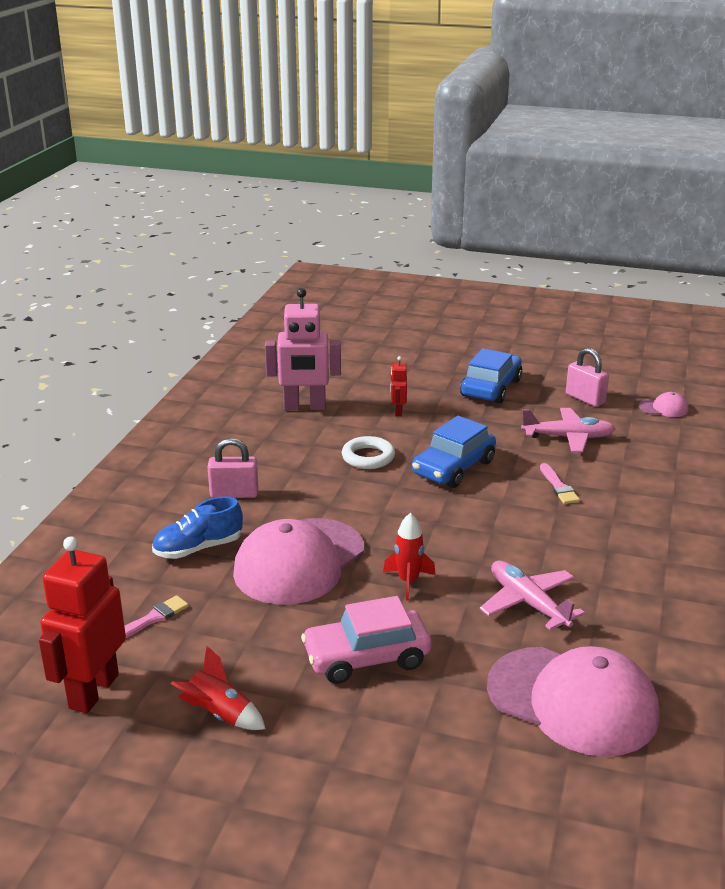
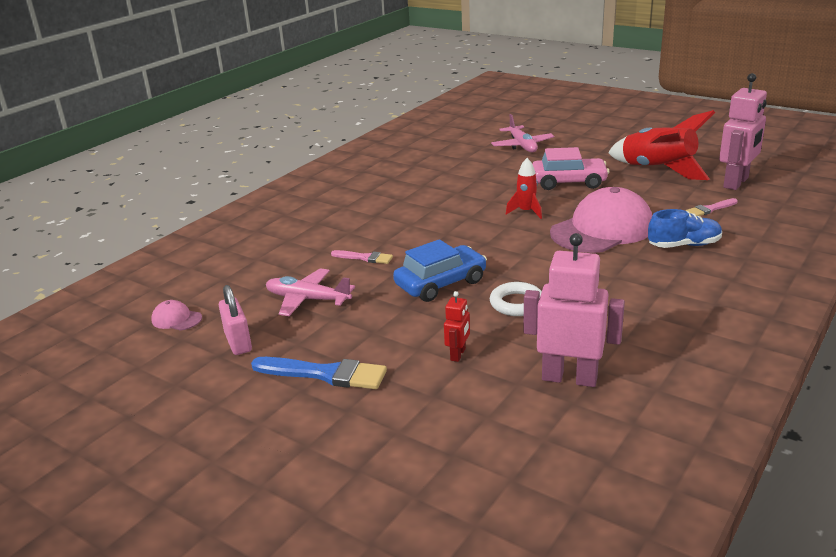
camera: 160 degrees left, 0 degrees up
(93, 691) = (736, 183): red robot -> pink robot
(219, 714) = (658, 170): red rocket -> red rocket, size x1.99
(234, 494) = (656, 283): pink padlock -> none
(491, 388) = (325, 374): blue car -> blue brush
(528, 603) = (455, 195): pink plane -> pink plane (522, 146)
(558, 487) = (364, 258): pink brush -> pink brush turned 105 degrees clockwise
(573, 701) = (465, 161): pink cap -> none

